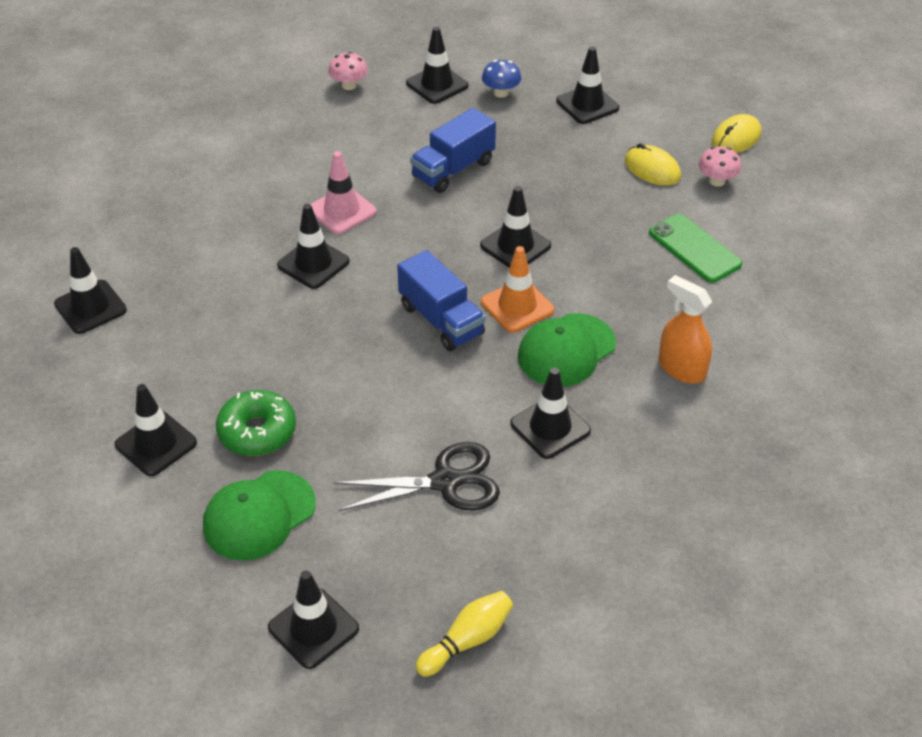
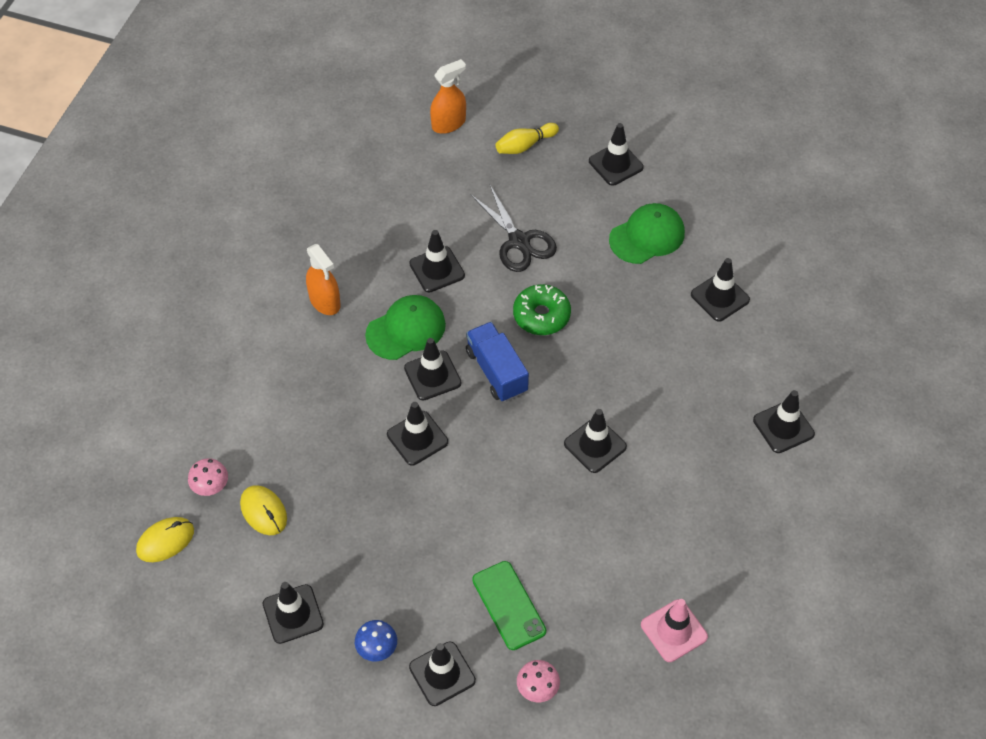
camera: 170 degrees left, 10 degrees up
(257, 431) = (647, 296): green donut -> green donut (541, 315)
(342, 211) = (564, 503): pink traffic cone -> pink traffic cone (674, 631)
(445, 481) = (519, 241): black scissors -> black scissors turned 120 degrees counterclockwise
(453, 169) = (451, 541): blue truck -> none
(517, 306) = (432, 375): orange traffic cone -> black traffic cone
(604, 663) = (448, 123): none -> orange spray bottle
(694, 248) = (266, 412): green phone -> green phone (509, 605)

